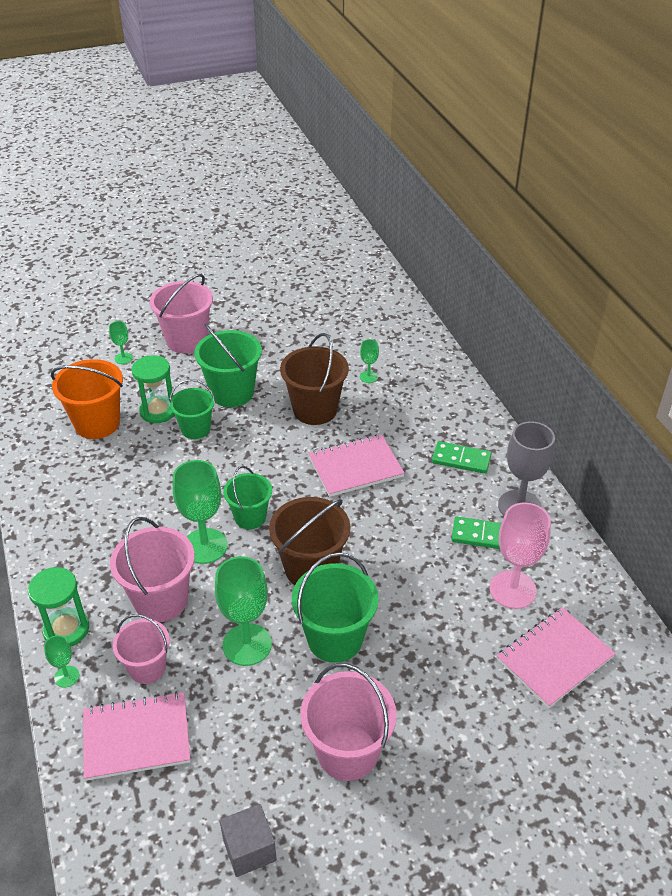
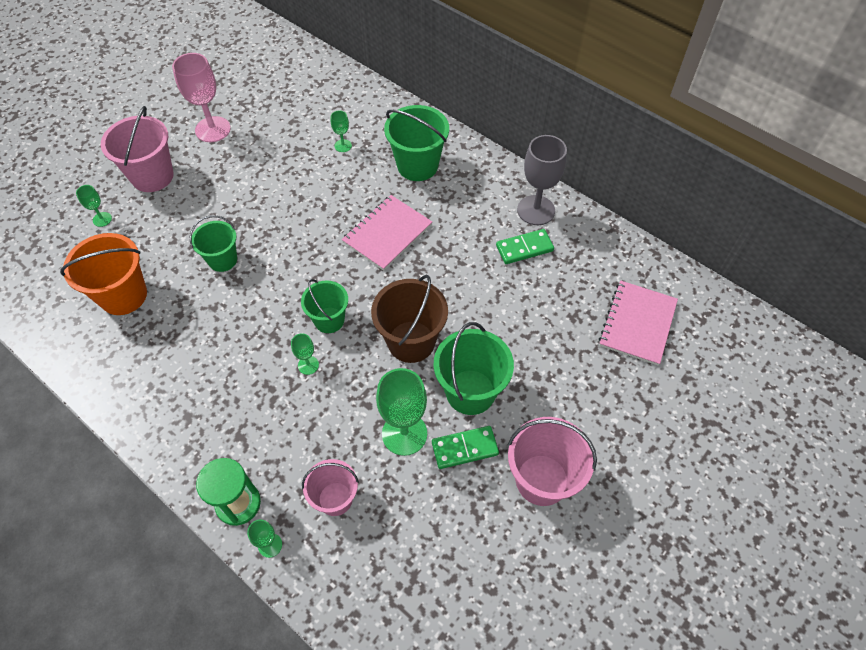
camera: 30 degrees left, 15 degrees up
(136, 737) = (369, 563): pink notebook -> none
(158, 411) = (174, 258): green hourglass -> none
(161, 600) = (304, 433): pink bucket -> none
(205, 546) = (308, 365): green goblet -> green goblet, size x0.49
(232, 392) = (232, 210): green bucket -> green bucket (417, 165)
(249, 849) = (522, 600): grey cube -> none
(315, 410) = (317, 196): brown bucket -> none
(461, 460) = (466, 189): green domino -> green domino (464, 448)
(512, 589) = (574, 283): pink goblet -> pink goblet (213, 129)

